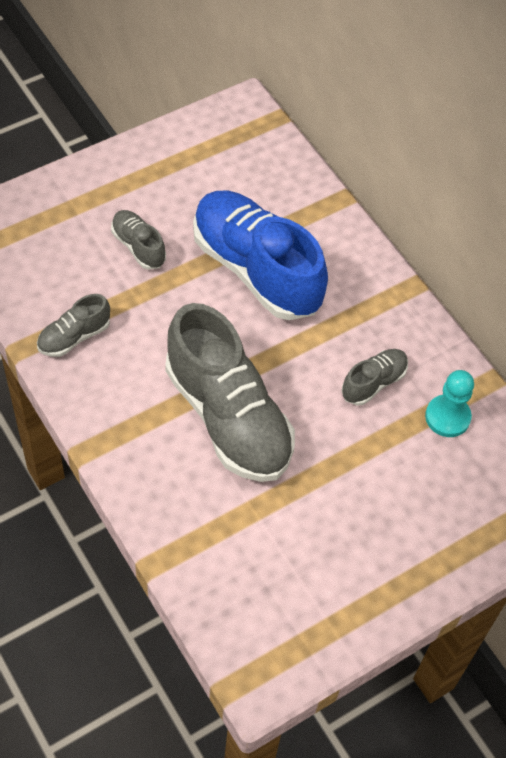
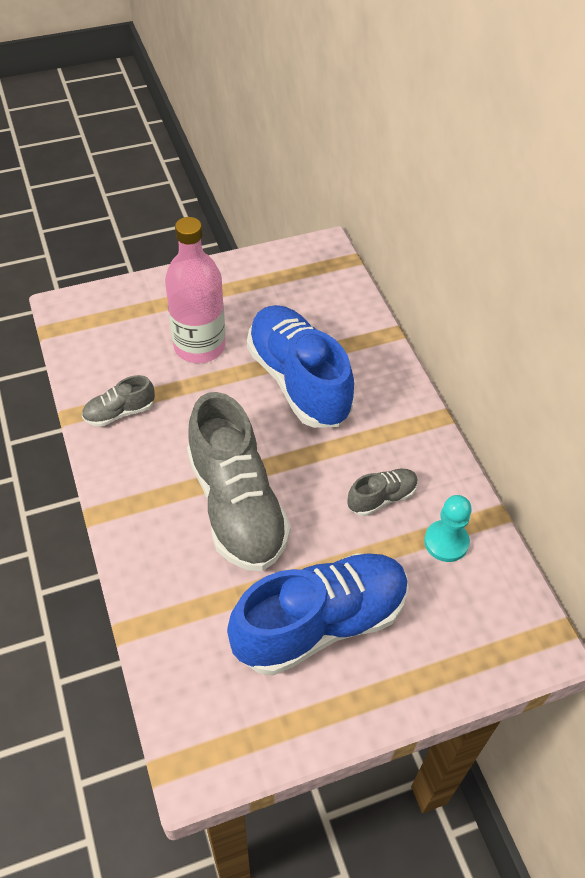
camera: 15 degrees right, 5 degrees down
(138, 246) = (199, 346): grey shoe -> pink bottle
(344, 521) = (320, 623): none -> blue shoe

